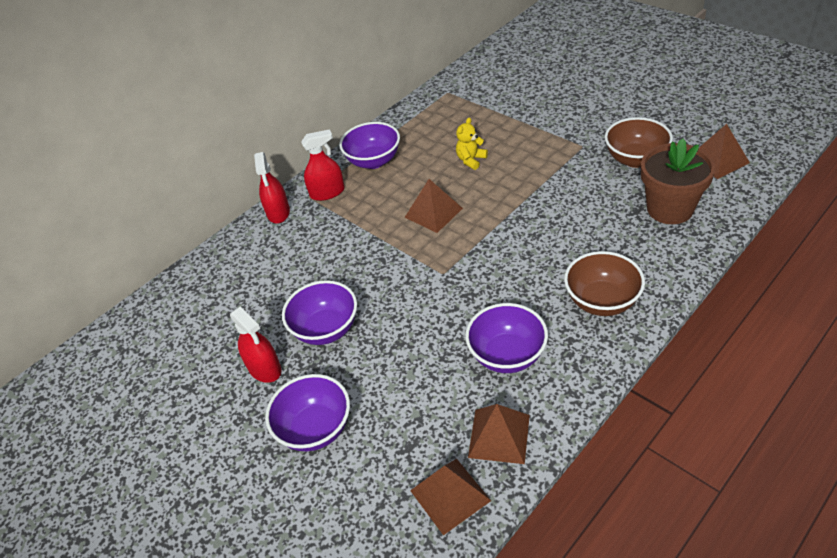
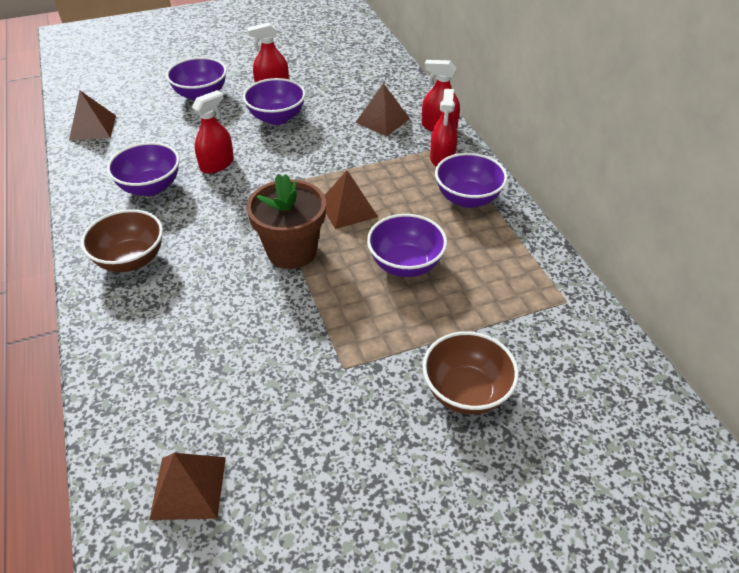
camera: 110 degrees right, 0 degrees up
(436, 328) = (217, 164): none -> red spray bottle
(471, 160) = (405, 264): yellow teddy bear -> purple bowl
(499, 436) = (100, 159): brown pyramid -> brown pyramid (382, 120)
(635, 159) = (273, 402): brown bowl -> brown bowl (466, 392)
(670, 209) = (170, 378): brown flower pot -> brown flower pot (292, 251)

